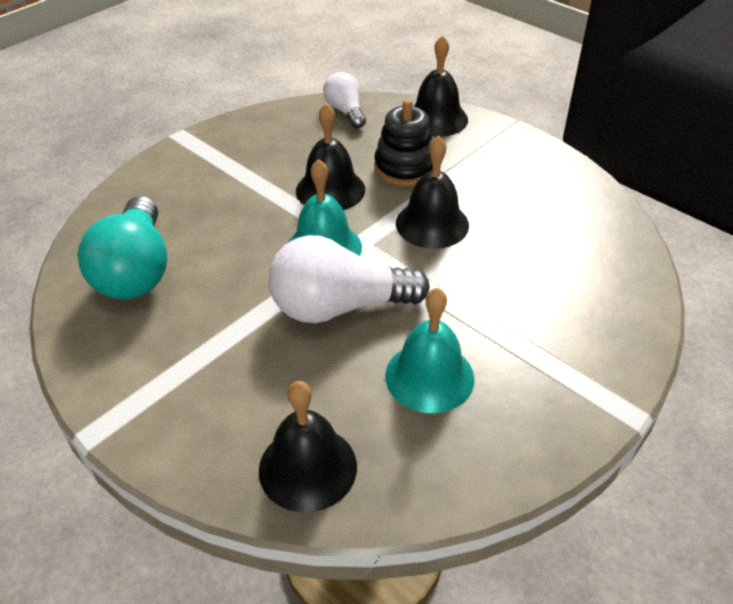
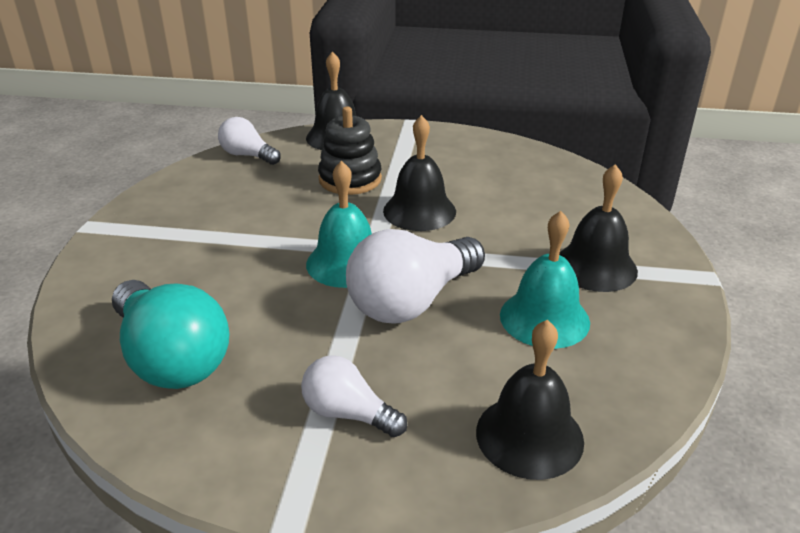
camera: 35 degrees left, 10 degrees down
(203, 375) = (348, 413): none -> white light bulb
(330, 190) = (301, 217): black bell -> black bell (595, 266)

